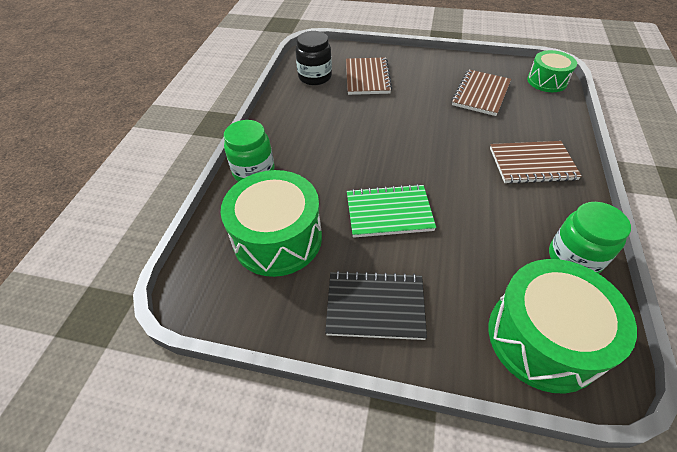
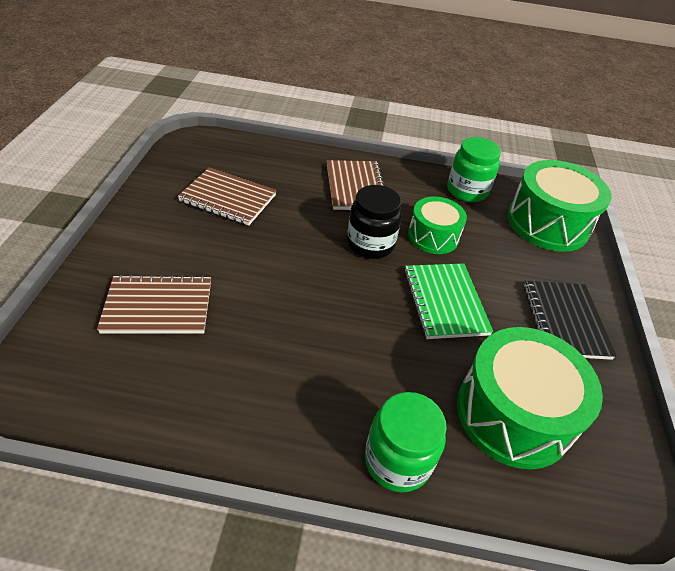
camera: 100 degrees left, 5 degrees down
(315, 77) = (134, 383): black jar -> black jar (370, 244)
(547, 81) = (211, 146): green drum -> green drum (433, 236)

